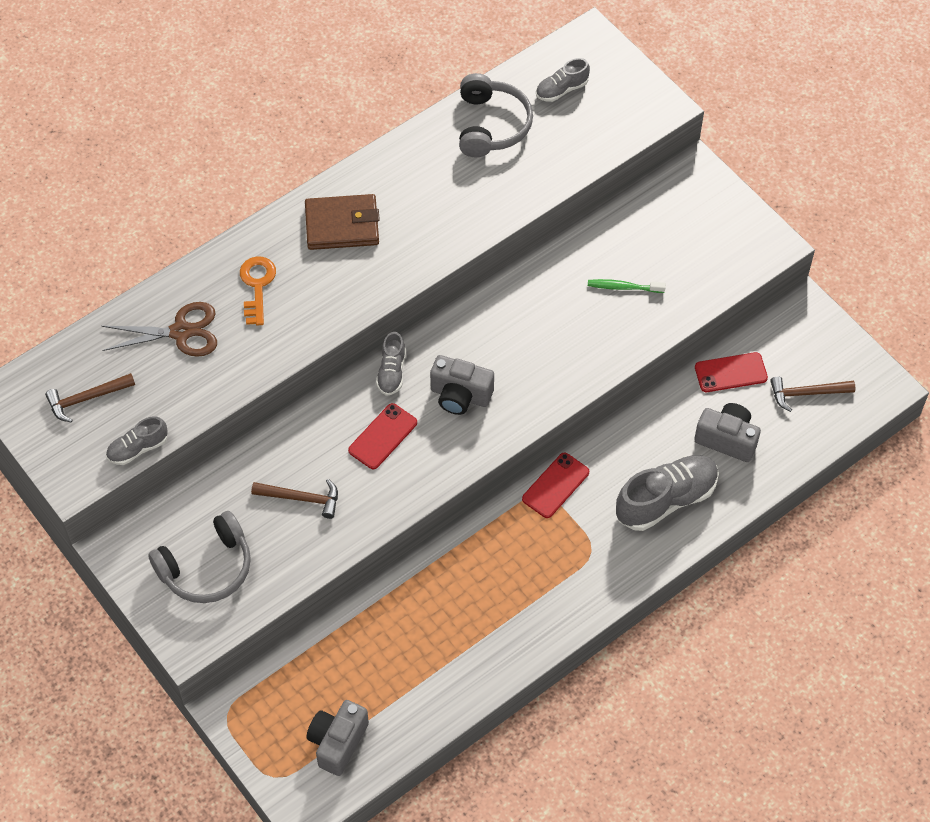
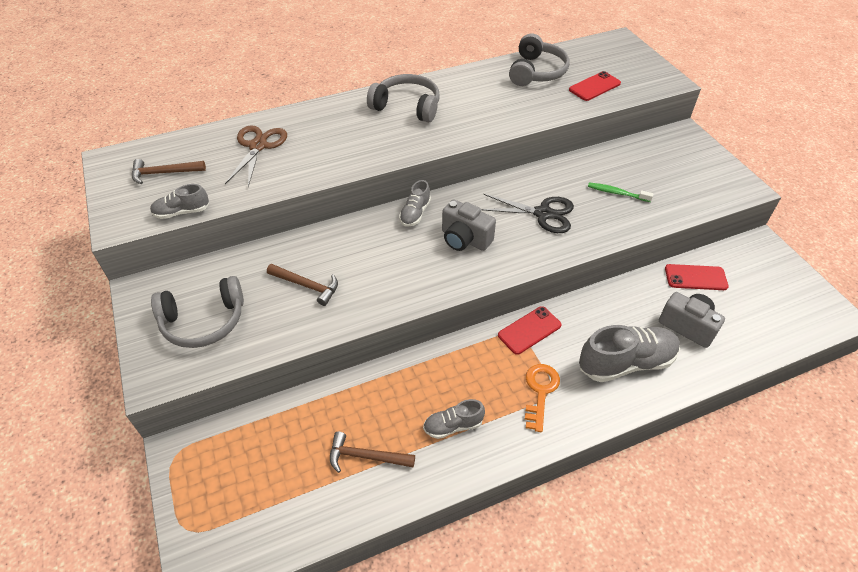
camera: 15 degrees right, 10 degrees down
(181, 332) = (258, 146): brown scissors -> brown scissors turned 90 degrees counterclockwise
(257, 286) = (328, 129): orange key -> orange key (540, 392)
(338, 742) = (260, 510): grey camera -> none
(342, 225) = (407, 106): brown wallet -> grey headphones
(382, 436) = (391, 255): red phone -> red phone (594, 86)
(542, 338) = (543, 214): none -> black scissors
(561, 89) = (593, 61): grey shoe -> grey shoe (453, 425)
(806, 393) = (762, 305): brown hammer -> brown hammer (366, 456)

